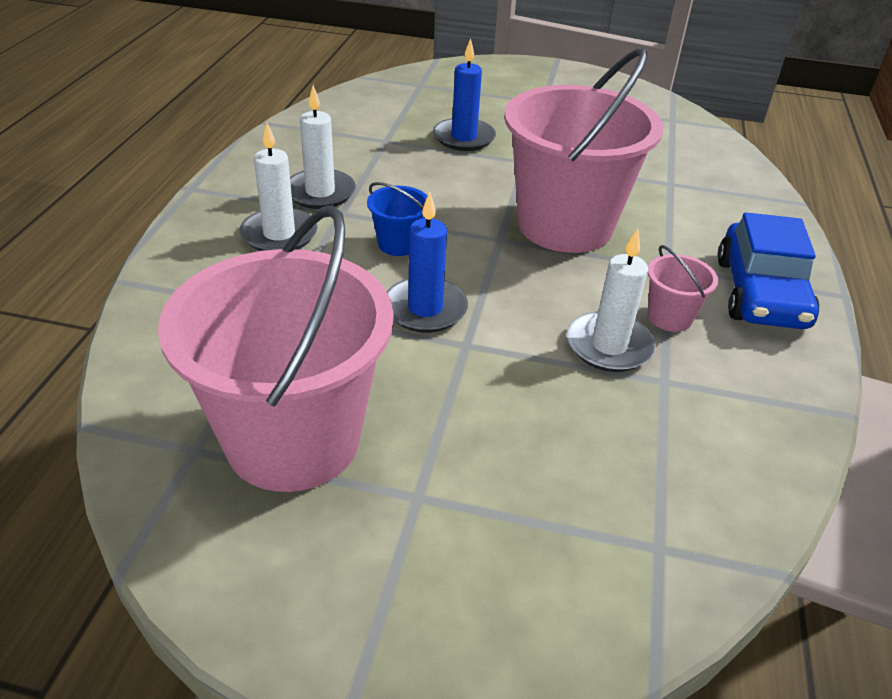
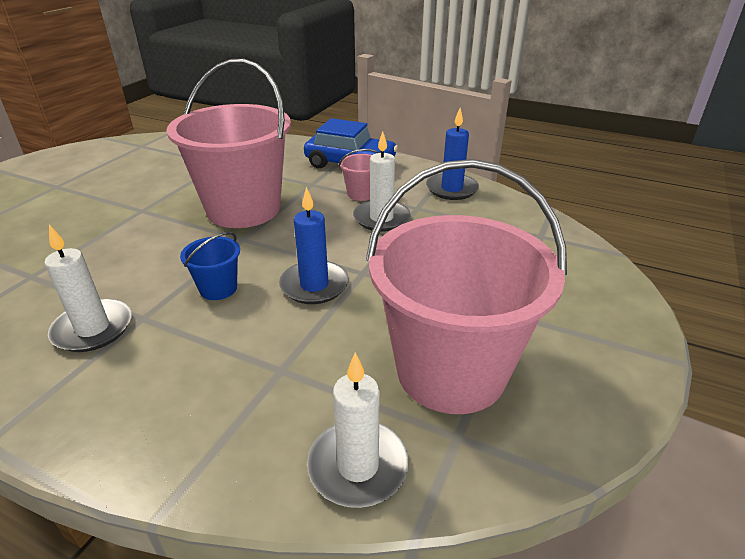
camera: 75 degrees left, 5 degrees down
(279, 234) = (151, 364): white candle -> white candle (358, 466)
(464, 138) = (74, 232): blue candle -> blue candle (451, 189)

